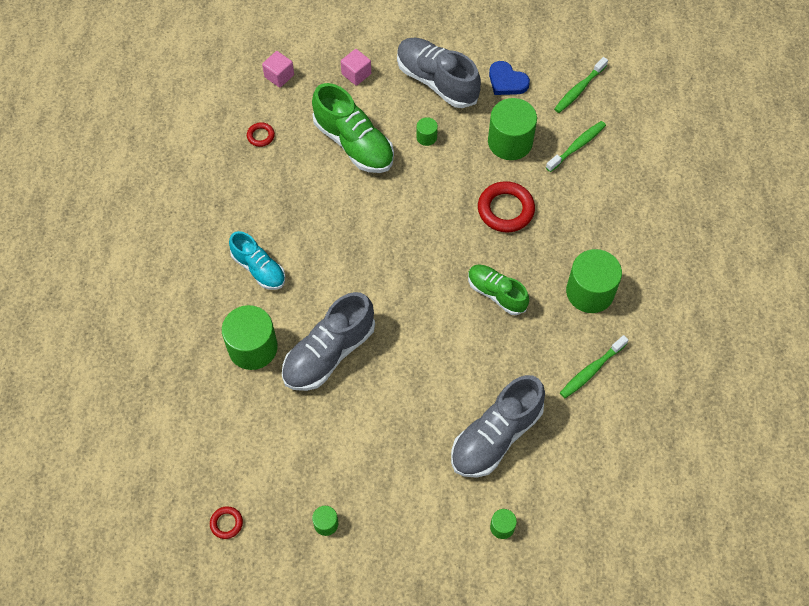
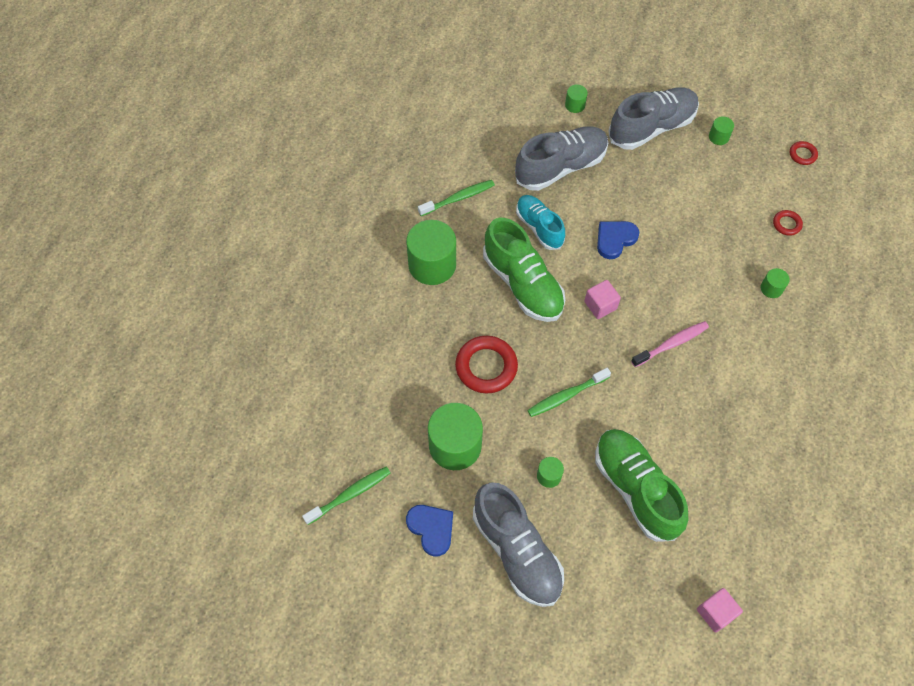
camera: 165 degrees left, 0 degrees up
(253, 347) = (771, 288): green cylinder -> green cylinder, size x0.46
(259, 269) = (760, 365): turquoise shoe -> turquoise shoe (539, 227)
(260, 136) = (746, 528): red ring -> red ring (786, 224)
(328, 353) = (698, 267): grey shoe -> grey shoe (651, 128)
(343, 269) = (671, 344): none -> pink toothbrush
(356, 74) = (615, 589): pink cube -> pink cube (600, 305)
(418, 363) = (615, 239): none -> blue heart
(496, 293) = (523, 284): green shoe -> green shoe, size x1.58
(577, 146) = (382, 421): green toothbrush -> green toothbrush (566, 396)

